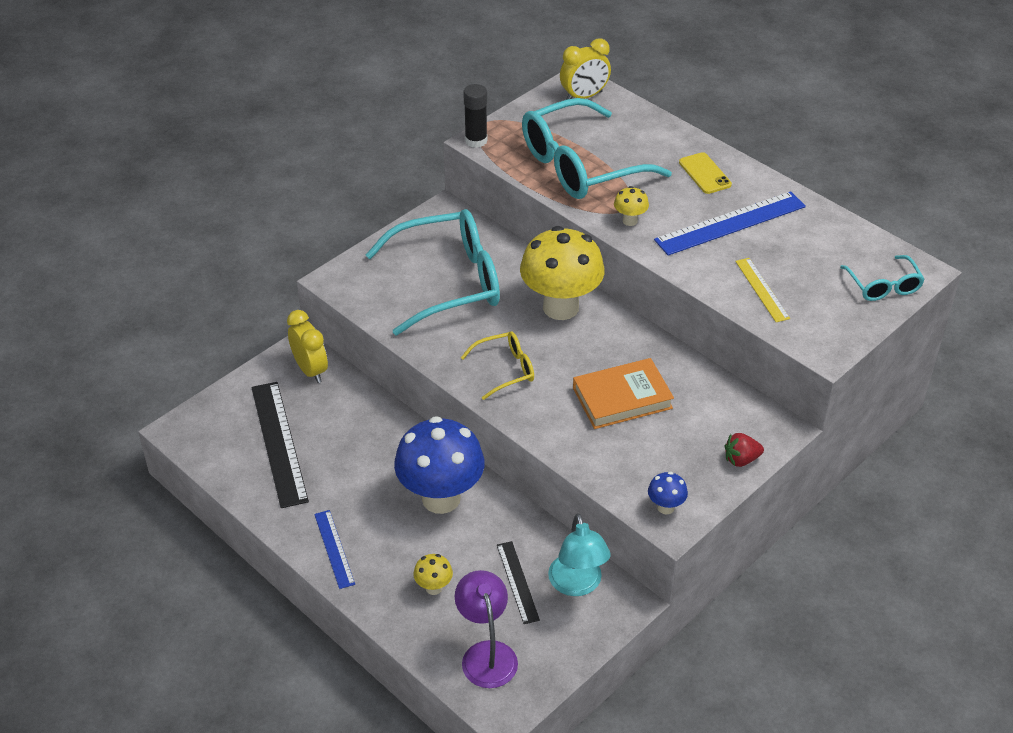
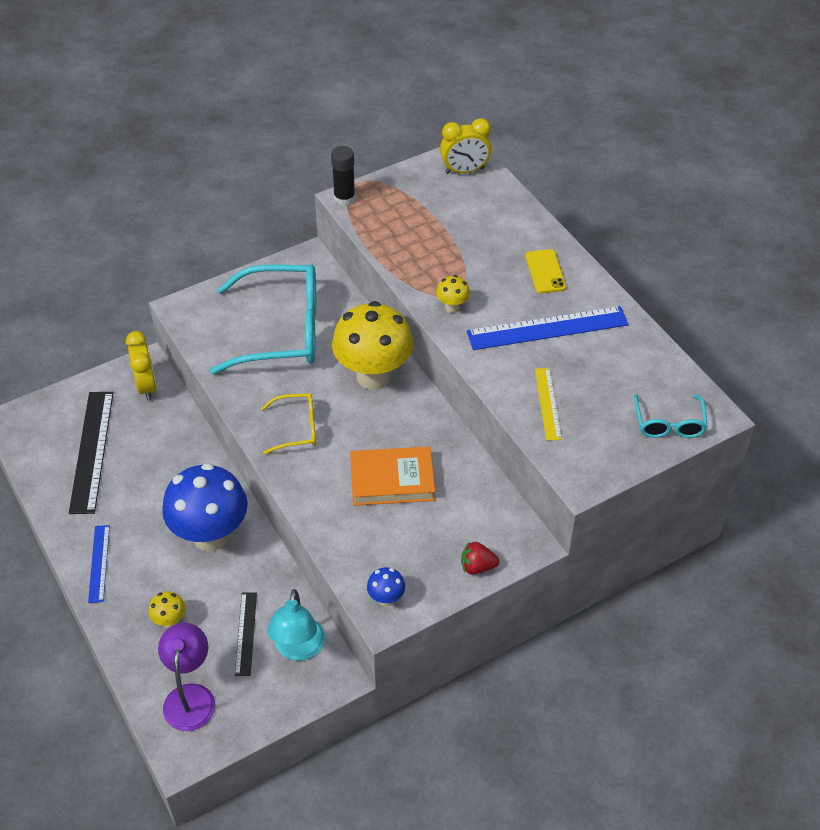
camera: 15 degrees right, 5 degrees up
(580, 166) = (429, 241): turquoise glasses -> none

